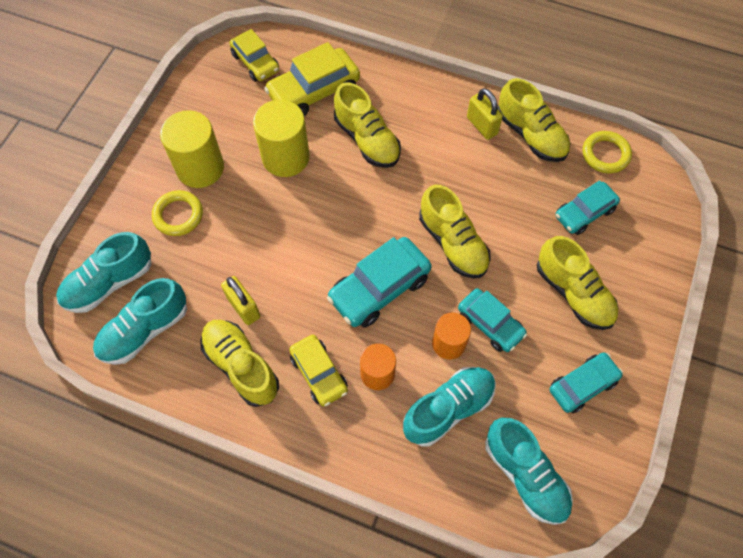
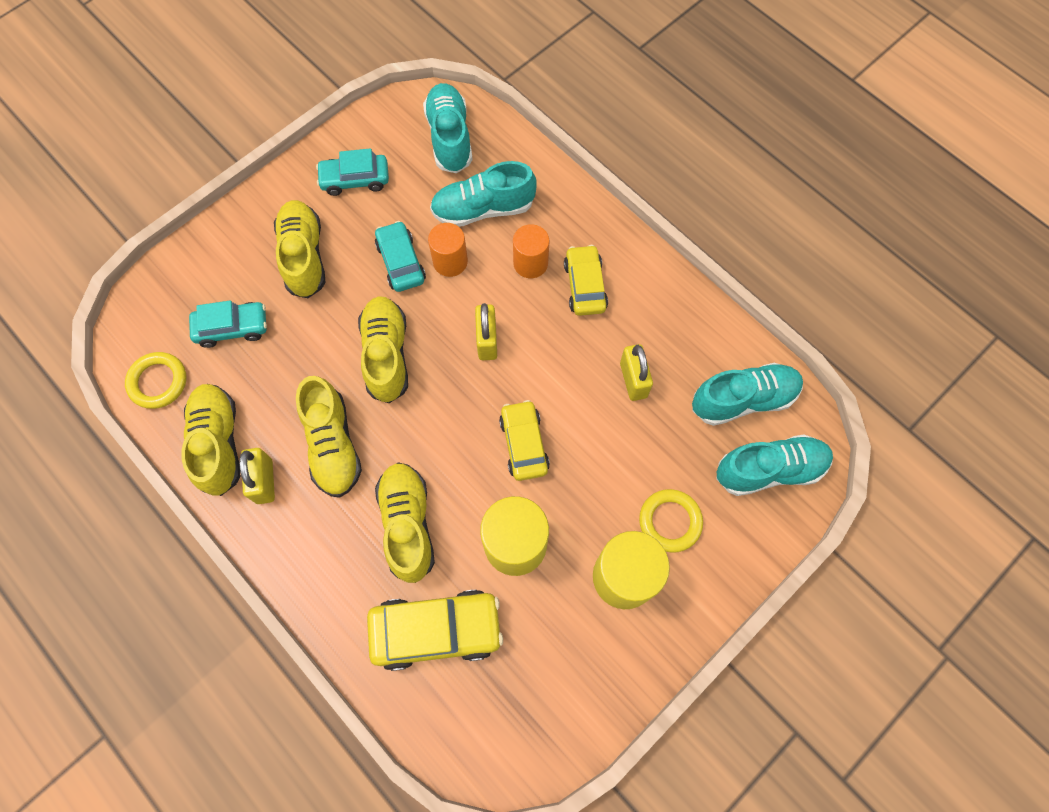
camera: 155 degrees left, 5 degrees up
(241, 366) = (656, 323): yellow shoe -> yellow shoe (333, 445)
(255, 62) = (491, 720): yellow car -> yellow car (524, 444)
(379, 288) = (487, 341): turquoise car -> yellow padlock

